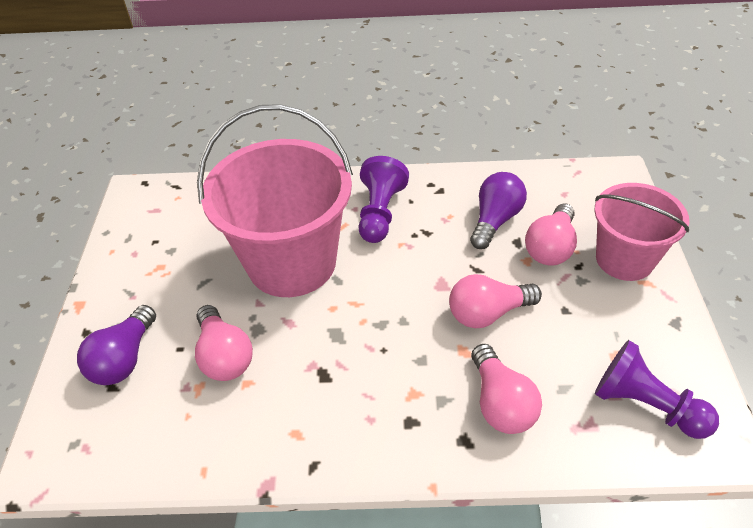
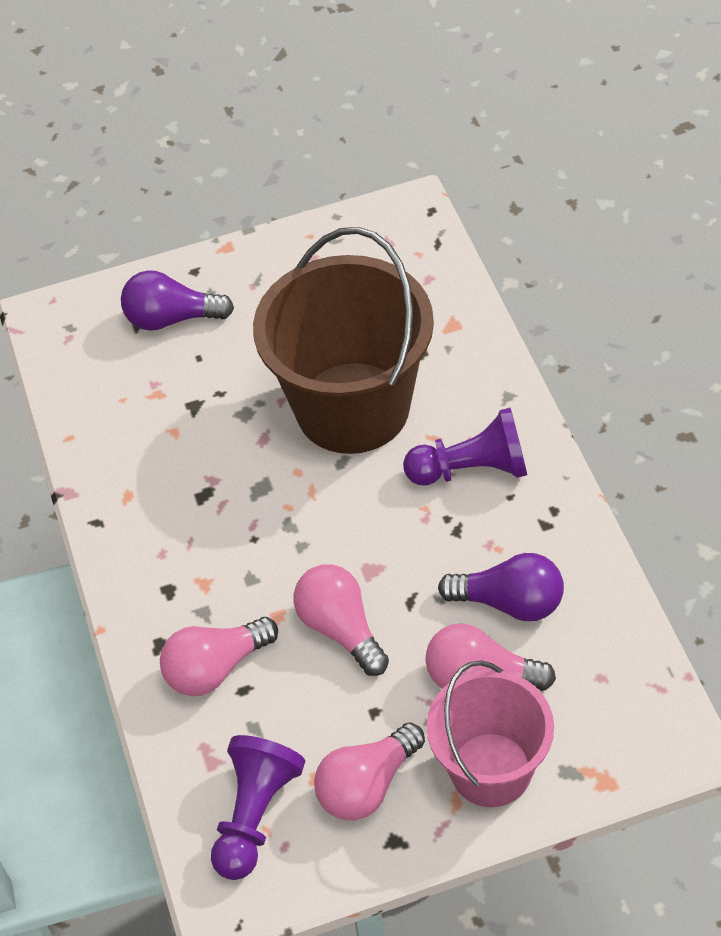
camera: 75 degrees right, 5 degrees up
(224, 356) = (201, 399): pink light bulb -> pink light bulb (367, 785)
(292, 262) = (352, 408): pink bucket -> brown bucket

